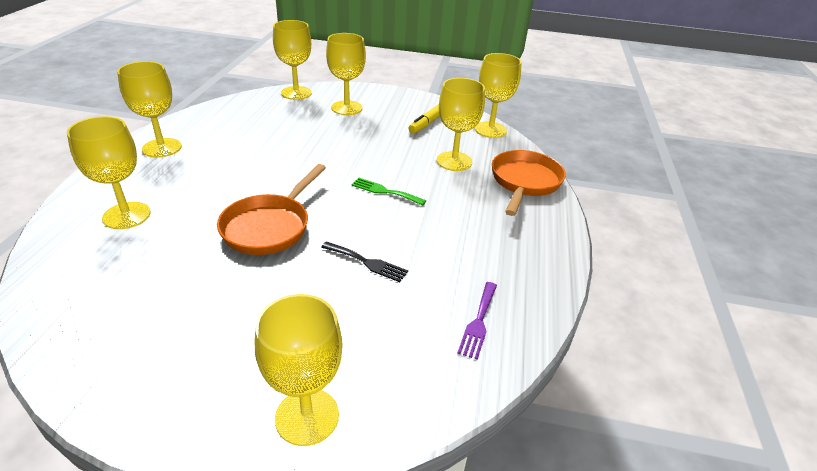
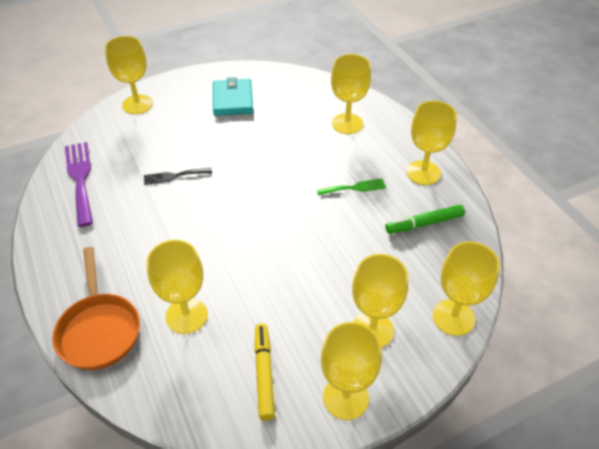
camera: 145 degrees right, 10 degrees up
(176, 328) = (233, 100): none -> turquoise wallet
(228, 126) = (424, 223): none -> green marker
(269, 227) = (259, 163): orange pan -> none
(385, 191) = (216, 237): green fork -> green fork (354, 188)
(478, 322) = (80, 179): purple fork -> purple fork, size x1.76
(490, 130) = (183, 409): yellow goblet -> yellow goblet (345, 397)

